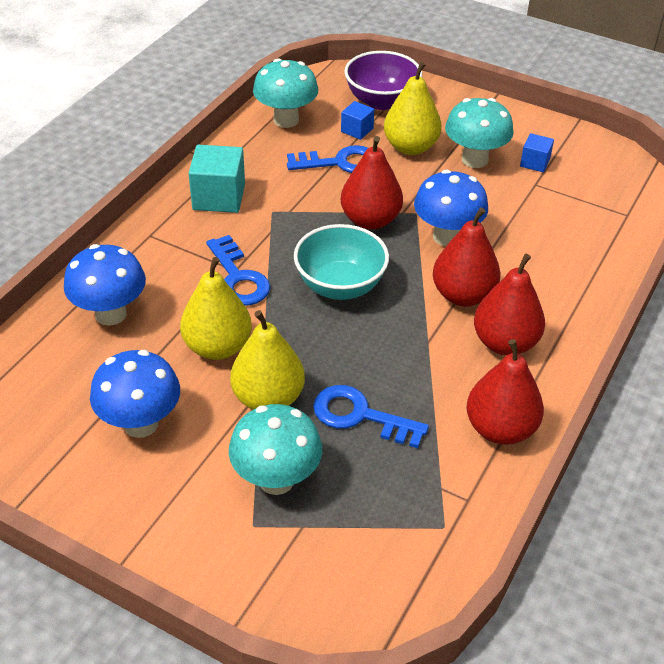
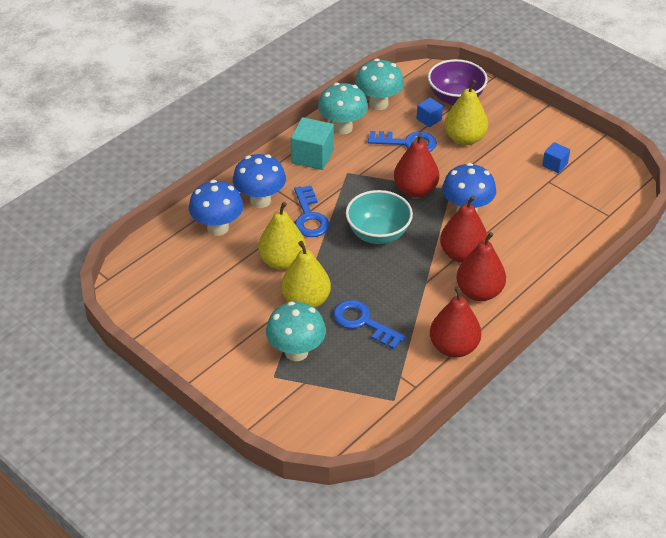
camera: 15 degrees right, 0 degrees up
(141, 424) = (220, 302): blue mushroom -> blue mushroom (260, 200)
(474, 160) = (509, 155): turquoise mushroom -> turquoise mushroom (342, 128)

